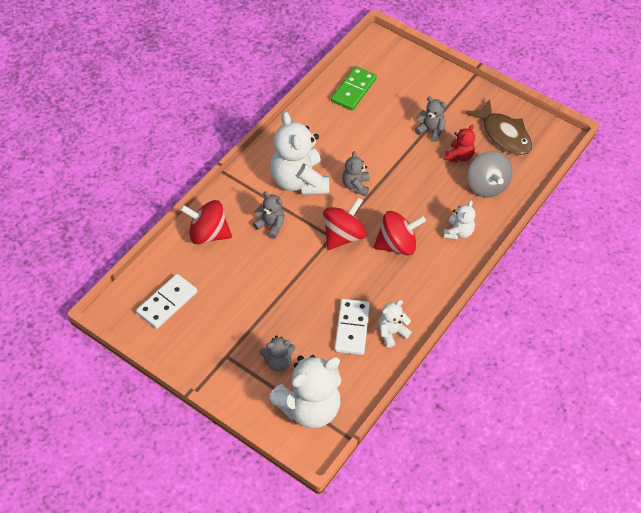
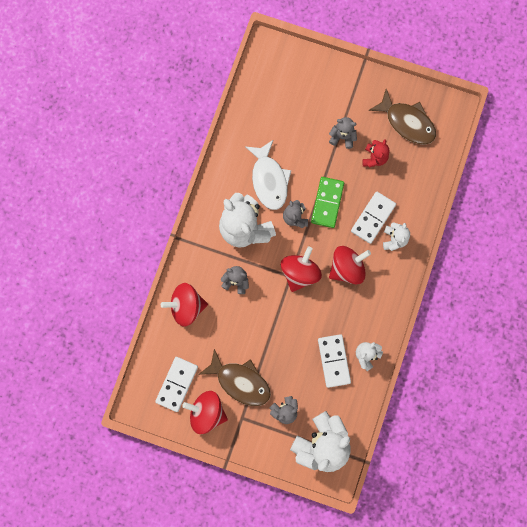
camera: 15 degrees left, 25 degrees up
(189, 339) = (207, 412): none -> red spinning top
(238, 319) = (240, 381): none -> brown fish
(340, 147) = (269, 180): none -> white fish
(353, 90) = (262, 111): green domino -> green domino (327, 202)
(440, 207) = (373, 218): none -> white domino
(486, 186) = (406, 183): grey spinning top -> none

